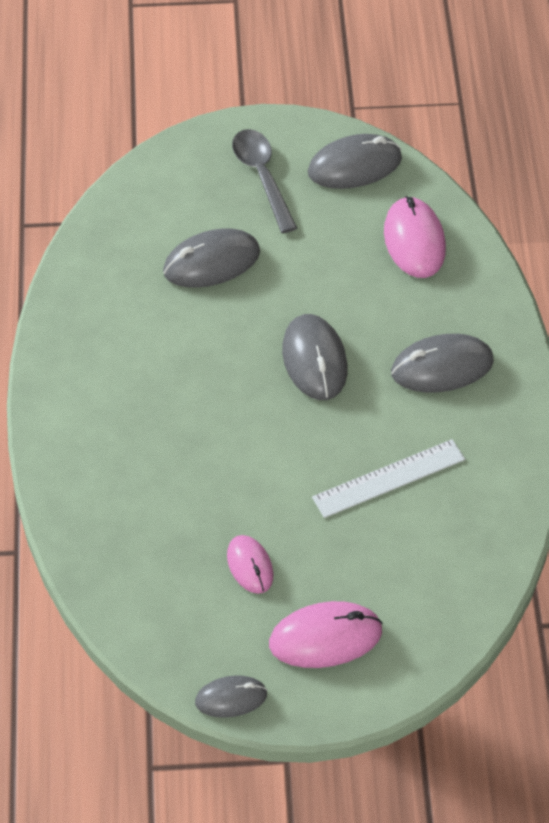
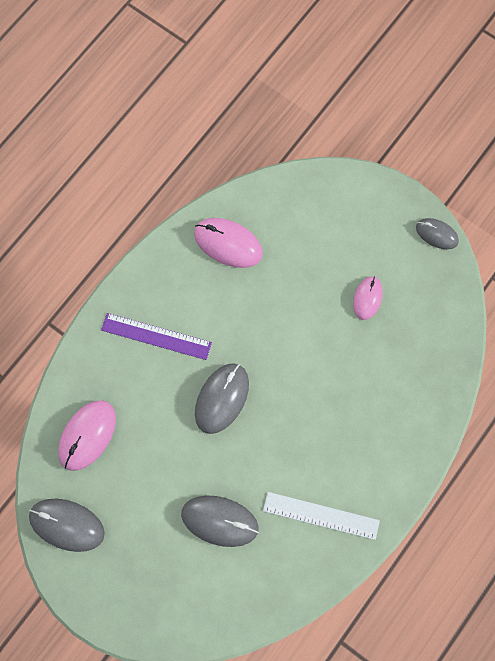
camera: 140 degrees left, 20 degrees up
(262, 177) = (131, 565): grey spoon -> none
(325, 638) = (363, 229): pink mouse -> pink mouse (228, 243)
(388, 478) = (250, 291): white ruler -> white ruler (321, 516)
(442, 367) = (156, 336): grey mouse -> purple ruler

